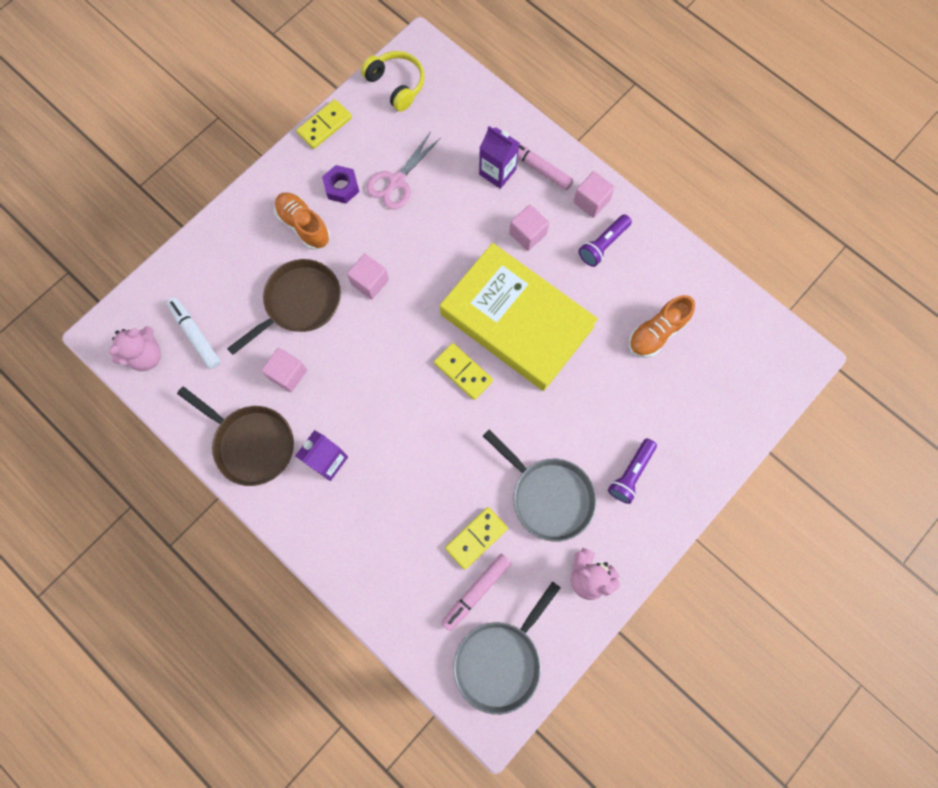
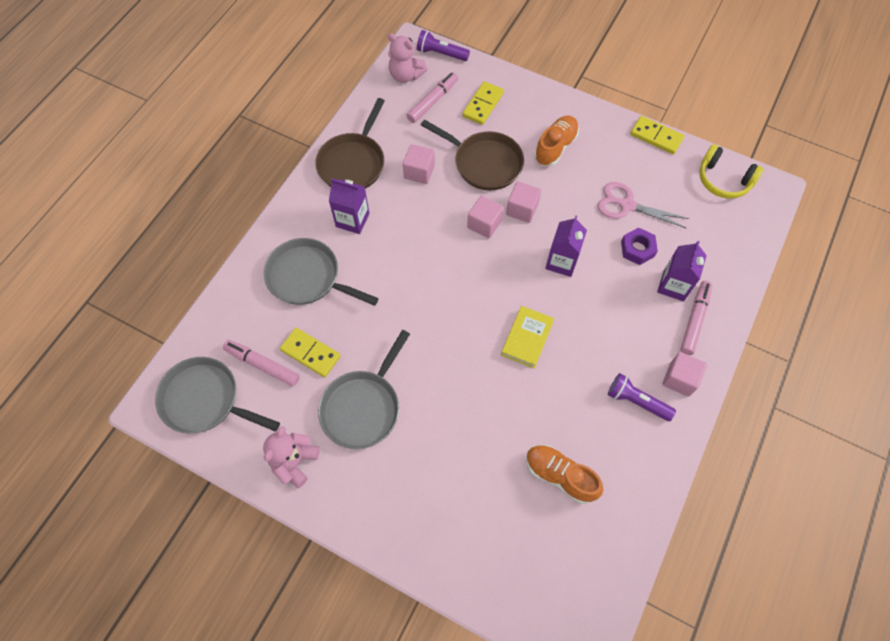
camera: 75 degrees right, 10 degrees down
(196, 335) = (432, 101): white marker -> pink marker
(341, 187) = (603, 165): purple nut -> purple nut (637, 249)
(385, 524) = (308, 277): none -> grey pan
(396, 85) = (723, 180): yellow headphones -> yellow headphones turned 90 degrees clockwise
(442, 263) = (561, 262): none -> purple carton
(463, 372) = (462, 305): yellow domino -> yellow domino (483, 105)
(516, 321) = (527, 338): yellow book -> yellow book, size x0.42
(527, 234) = (619, 327): pink cube -> pink cube (484, 224)
(630, 473) = (404, 480): purple flashlight -> purple flashlight (441, 53)

